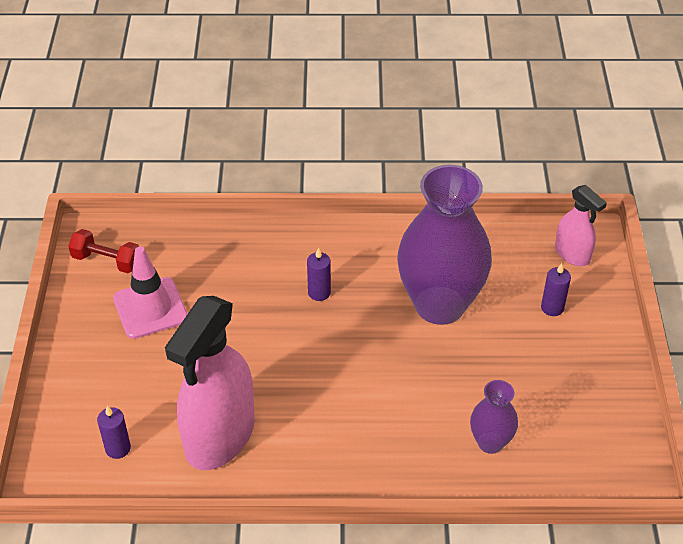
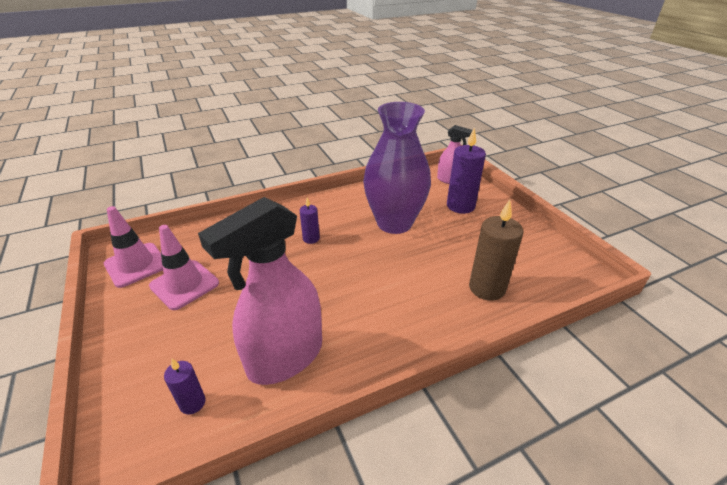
camera: 25 degrees left, 10 degrees down
(107, 261) = (136, 265): red dumbbell -> pink traffic cone
(220, 436) = (285, 357): pink spray bottle -> pink spray bottle turned 45 degrees clockwise
(490, 442) = (487, 288): purple vase -> brown candle
(552, 308) = (460, 206): purple candle -> purple candle, size x1.86

